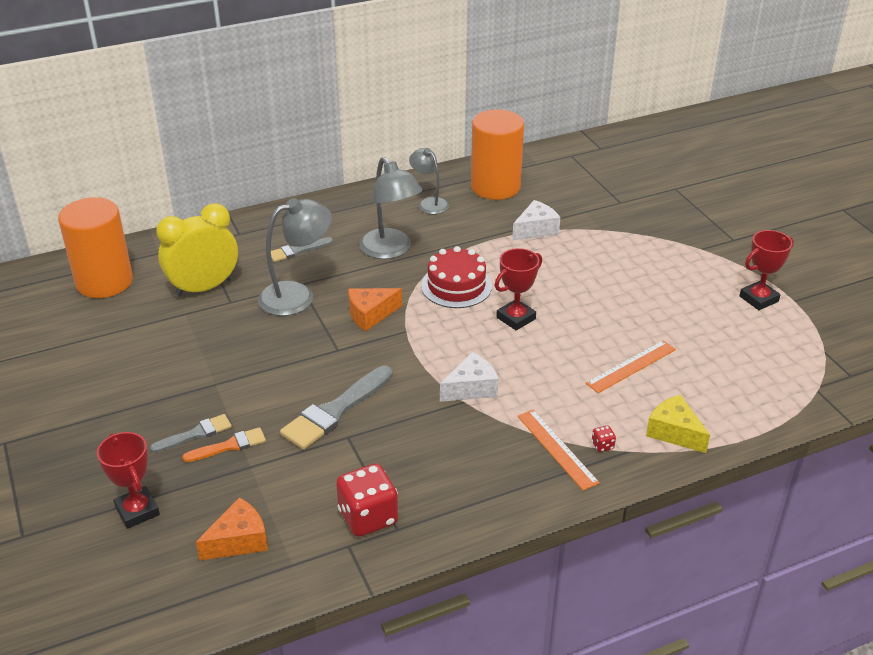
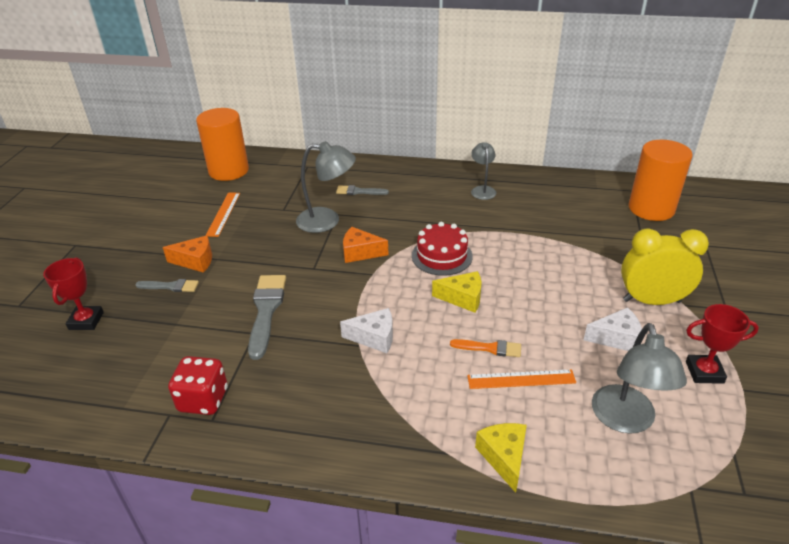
camera: 35 degrees right, 0 degrees up
(204, 288) = (278, 195): yellow clock -> yellow clock (651, 301)
(229, 446) = (179, 304): orange brush -> orange brush (490, 348)
(239, 540) = (113, 372): orange cheese -> orange cheese (195, 261)
(335, 411) = (266, 311): grey brush -> grey brush turned 105 degrees clockwise
(390, 250) = (421, 213): grey lamp -> grey lamp (625, 420)
(495, 187) = (545, 194): orange cylinder -> orange cylinder (651, 209)
(516, 318) = (462, 298): red trophy -> yellow cheese
(536, 229) = (546, 236): white cheese -> white cheese (616, 338)
(557, 448) = (389, 419): orange ruler -> orange ruler (223, 214)
(602, 445) = (429, 436): red dice -> none

